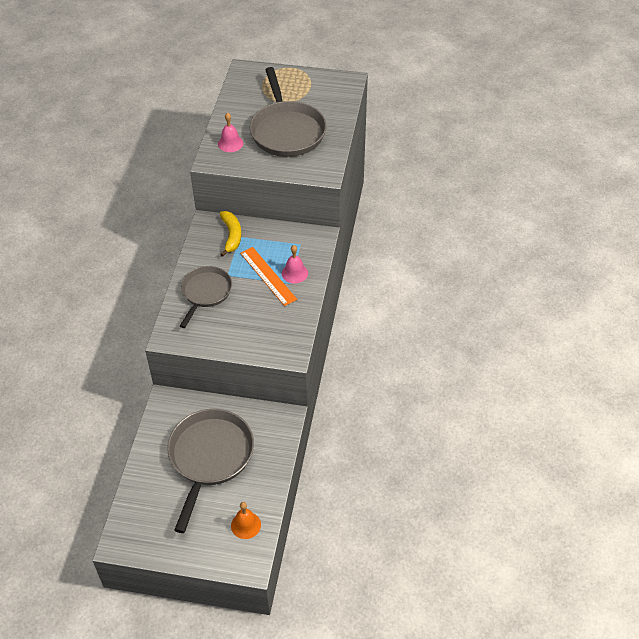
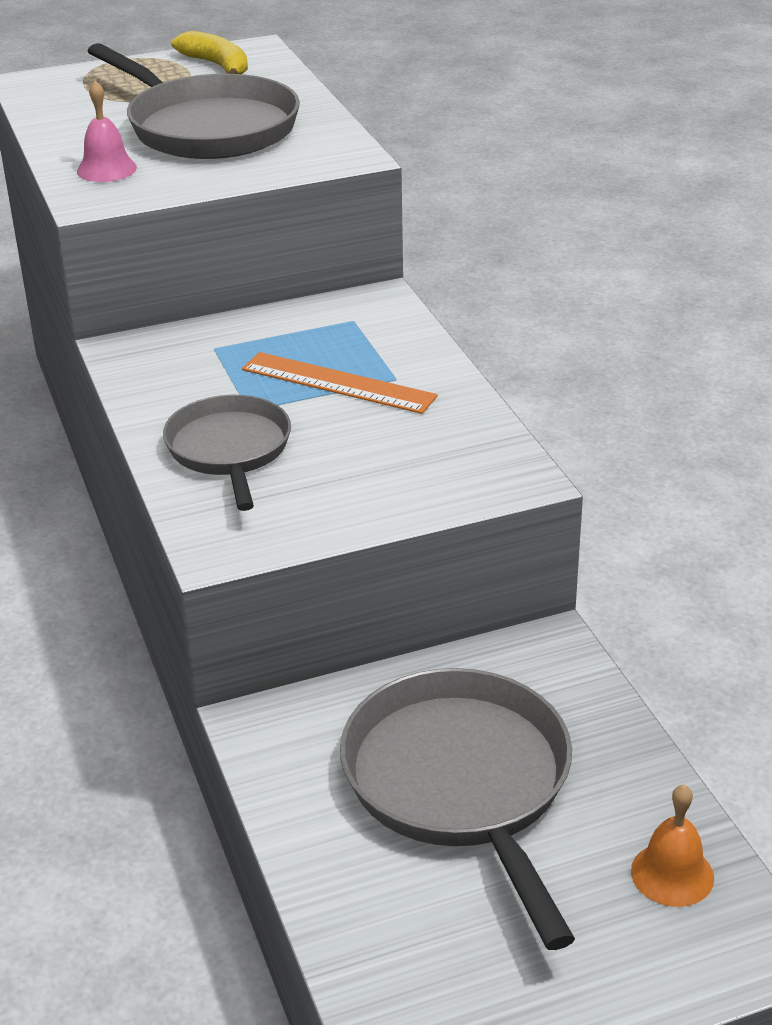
camera: 30 degrees left, 15 degrees down
(231, 236) = (196, 352): yellow banana -> yellow banana (218, 66)
(294, 273) = (388, 362): pink bell -> none

